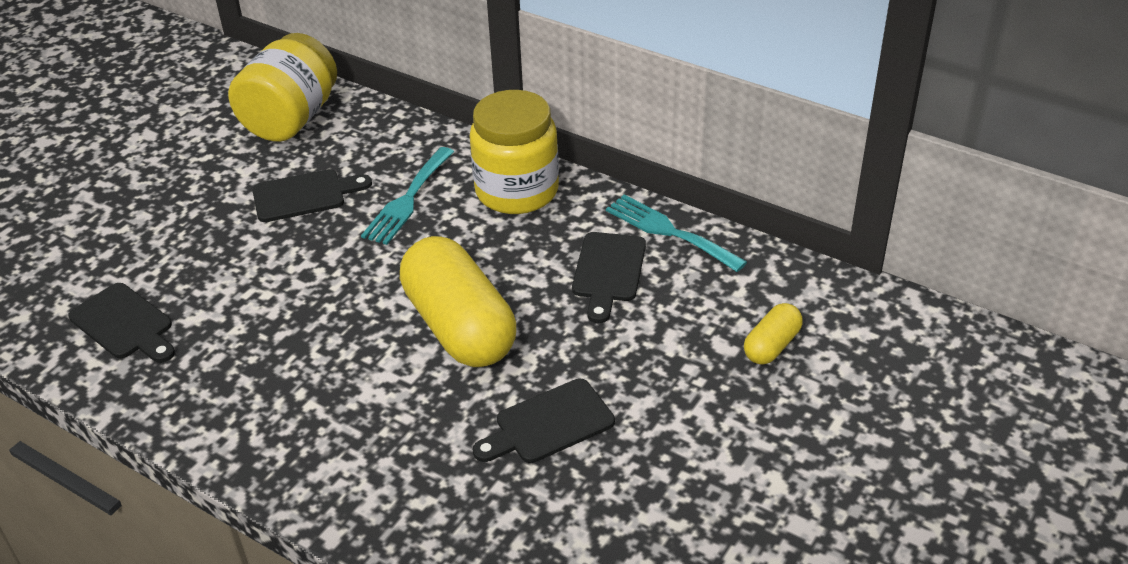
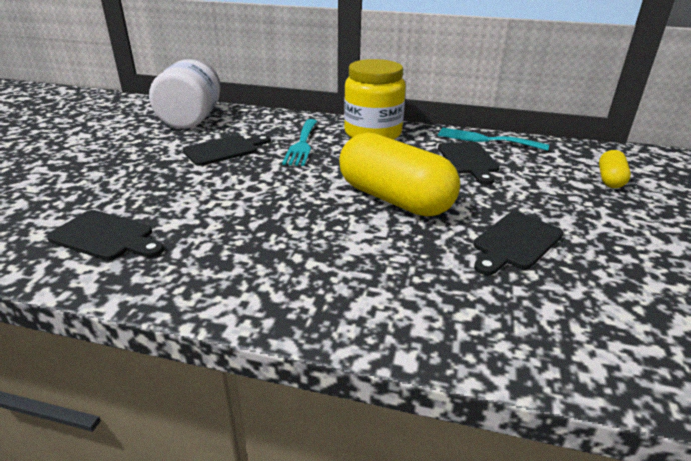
camera: 20 degrees left, 10 degrees down
(291, 119) = (191, 119): yellow jar -> white jar

